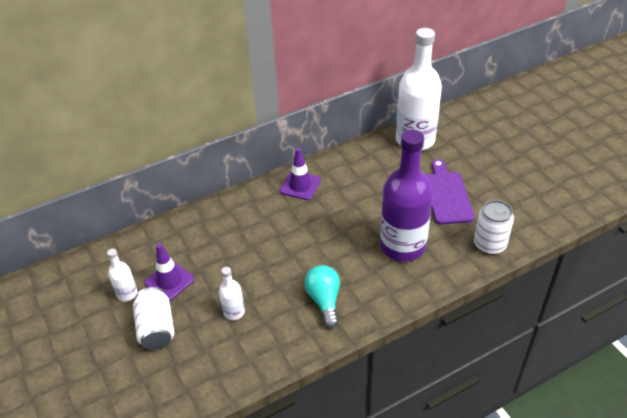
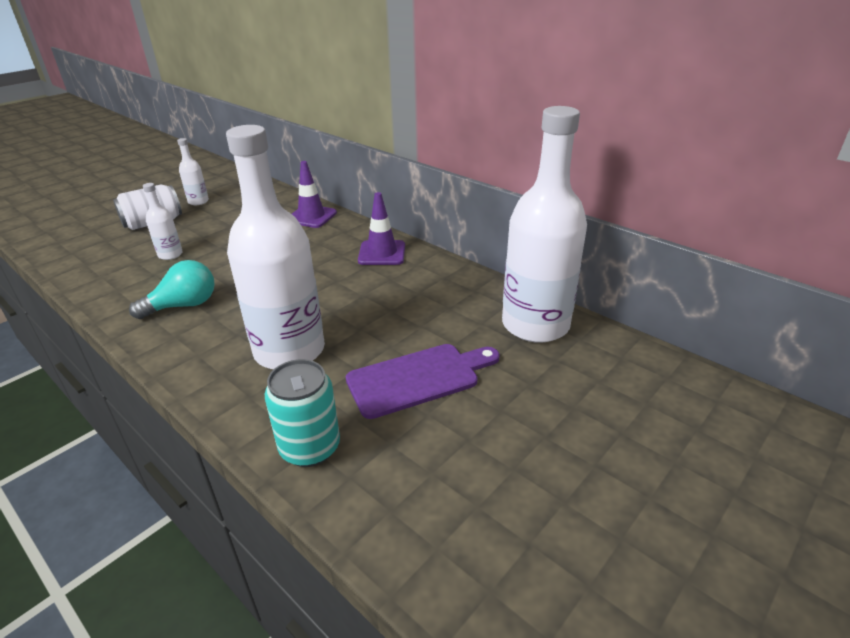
camera: 70 degrees right, 10 degrees down
(169, 281) = (215, 215): purple traffic cone -> purple traffic cone (311, 216)
(402, 246) = (289, 351): purple bottle -> white bottle
(489, 245) = (310, 448): white can -> turquoise can

